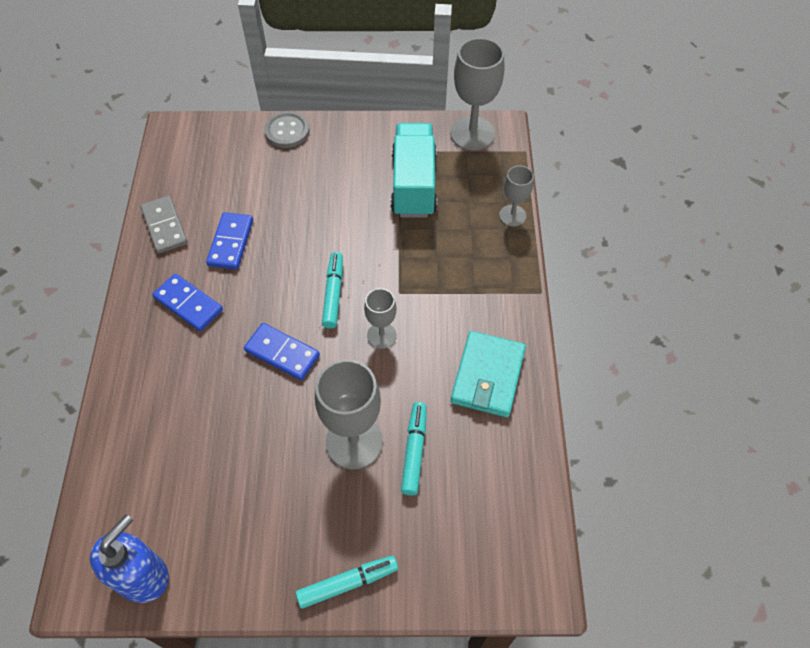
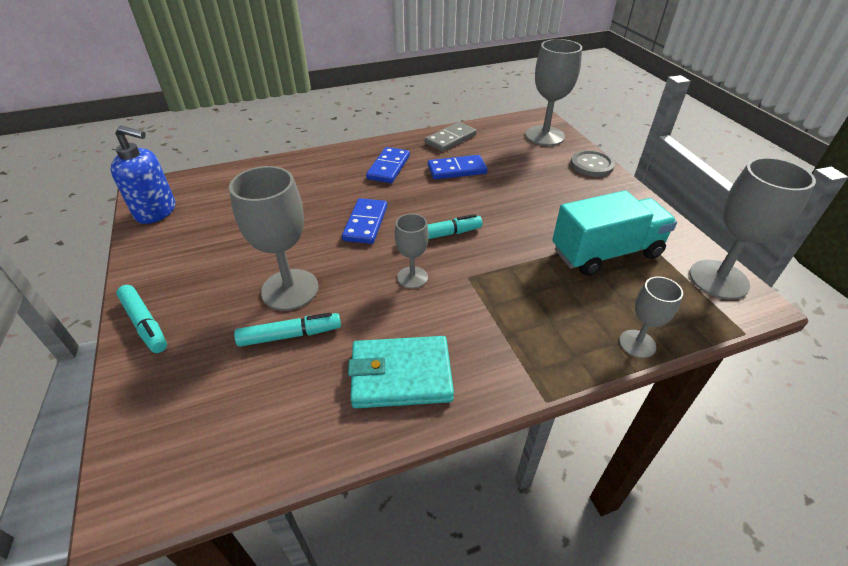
camera: 70 degrees right, 15 degrees down
(212, 142) = (544, 136): none -> grey goblet

